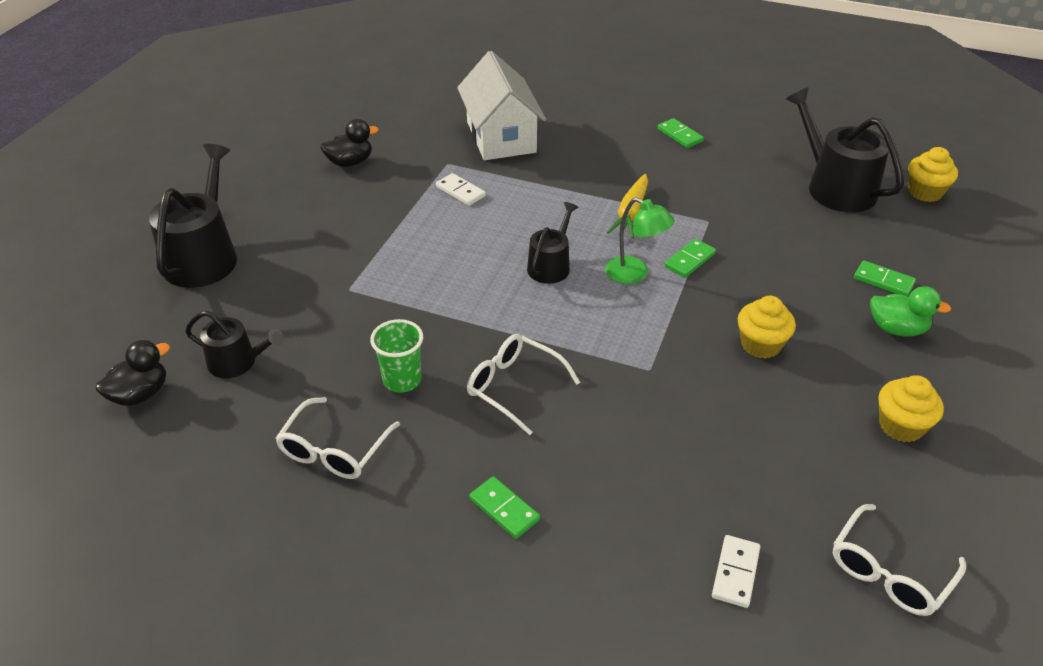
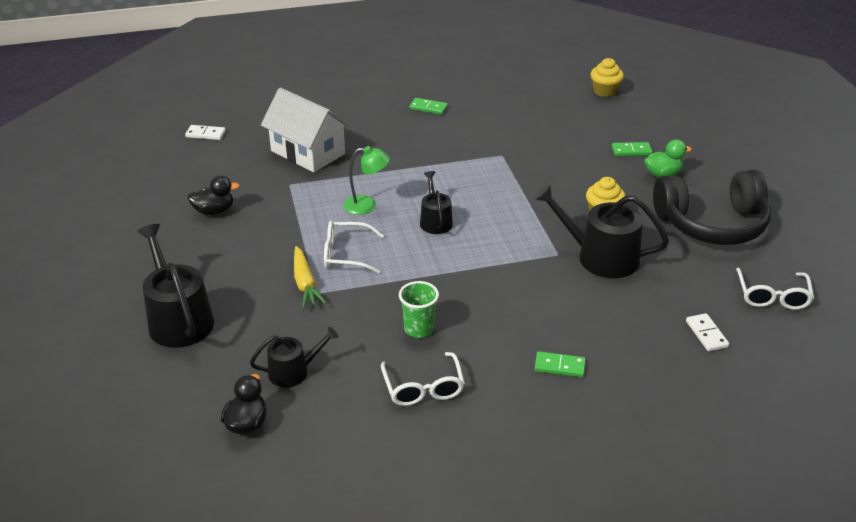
camera: 35 degrees left, 5 degrees down
(350, 162) = (214, 211): black duck -> black duck turned 45 degrees clockwise
(460, 191) = (321, 199): white domino -> white domino (205, 134)
(515, 387) = (492, 300): white glasses -> white glasses (347, 254)
(631, 213) = (450, 169): yellow carrot -> yellow carrot (305, 283)
(635, 274) = (492, 204): green lamp -> green lamp (367, 205)
(689, 260) = (515, 183): green domino -> none
(835, 187) = (553, 106): black watering can -> black watering can (600, 257)
(901, 426) = (712, 224): yellow cupcake -> black headphones

